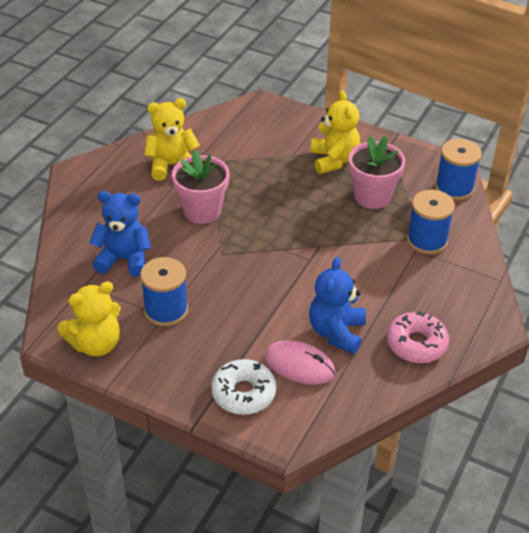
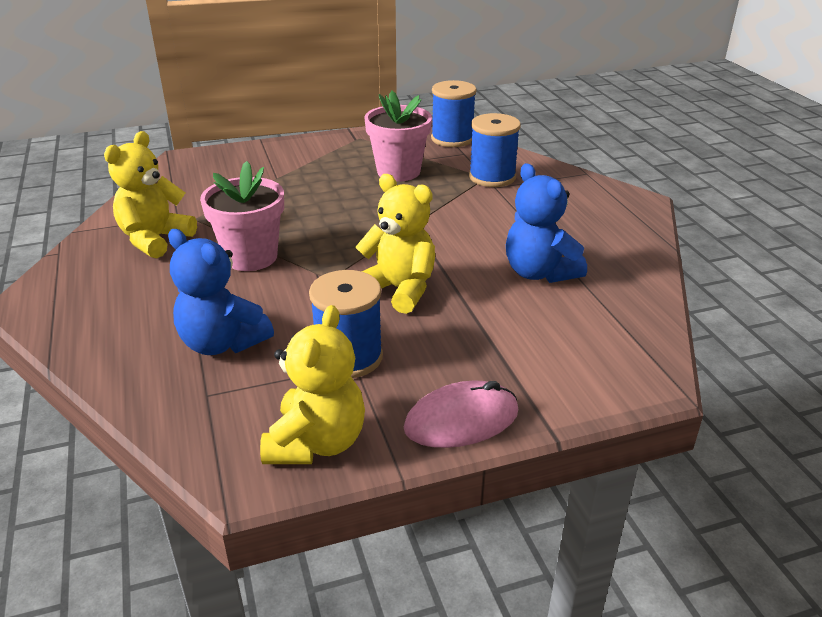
camera: 45 degrees left, 10 degrees down
(124, 259) = (222, 343): blue teddy bear -> blue teddy bear turned 105 degrees counterclockwise
(243, 393) = (550, 373): white donut -> none
(299, 365) = (556, 316): pink mouse -> pink mouse (461, 420)
(334, 160) = (322, 165): yellow teddy bear -> yellow teddy bear (399, 289)
(416, 344) = (611, 242): pink donut -> none

